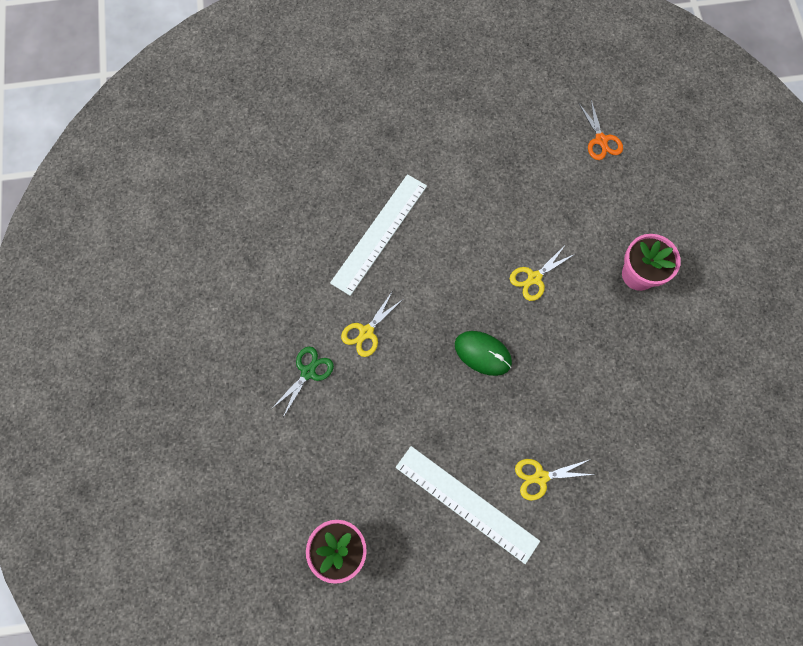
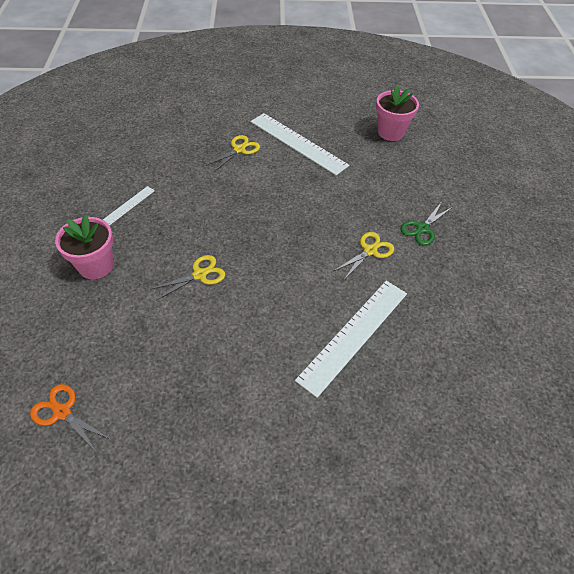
camera: 175 degrees left, 20 degrees down
(483, 353) = (265, 224): green mouse -> none
(541, 477) = (239, 150): yellow scissors -> yellow scissors turned 45 degrees counterclockwise
(601, 140) = (62, 412): orange scissors -> orange scissors turned 45 degrees counterclockwise
(640, 359) = (128, 205): none -> white ruler

